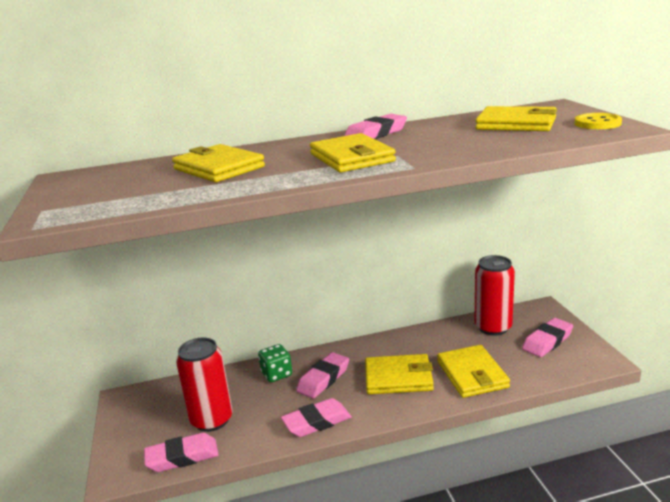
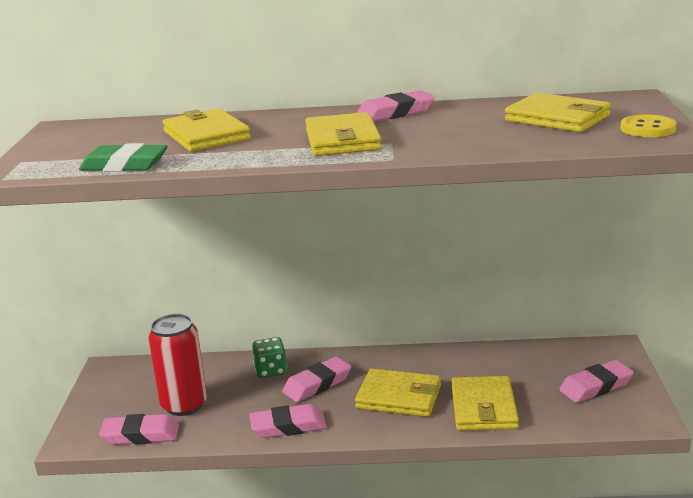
camera: 15 degrees right, 0 degrees up
(157, 201) = (124, 165): none -> green eraser
(493, 327) = (540, 360): red can -> none

